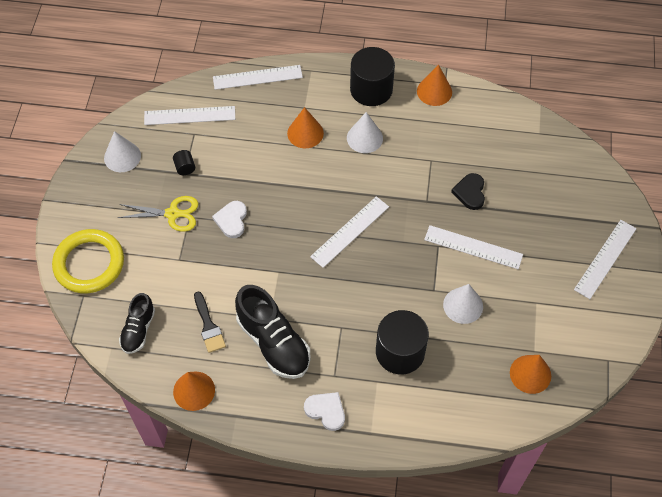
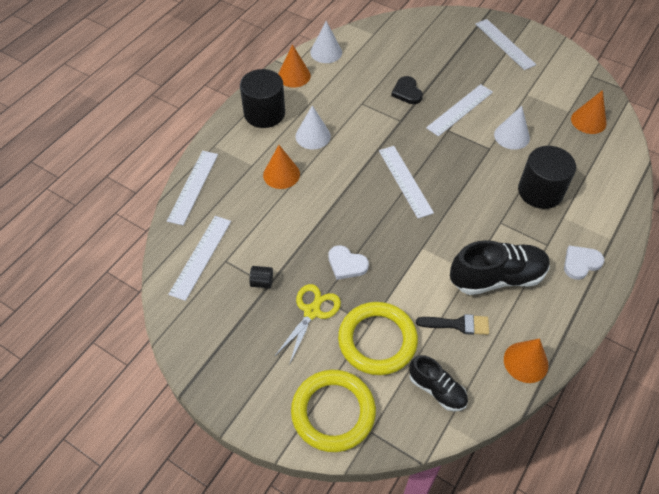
camera: 65 degrees left, 5 degrees down
(122, 157) = (213, 334): white cone -> white cone (326, 52)
(166, 270) = (377, 340): none -> yellow ring
(470, 192) = (407, 92): black heart -> black heart turned 45 degrees clockwise

